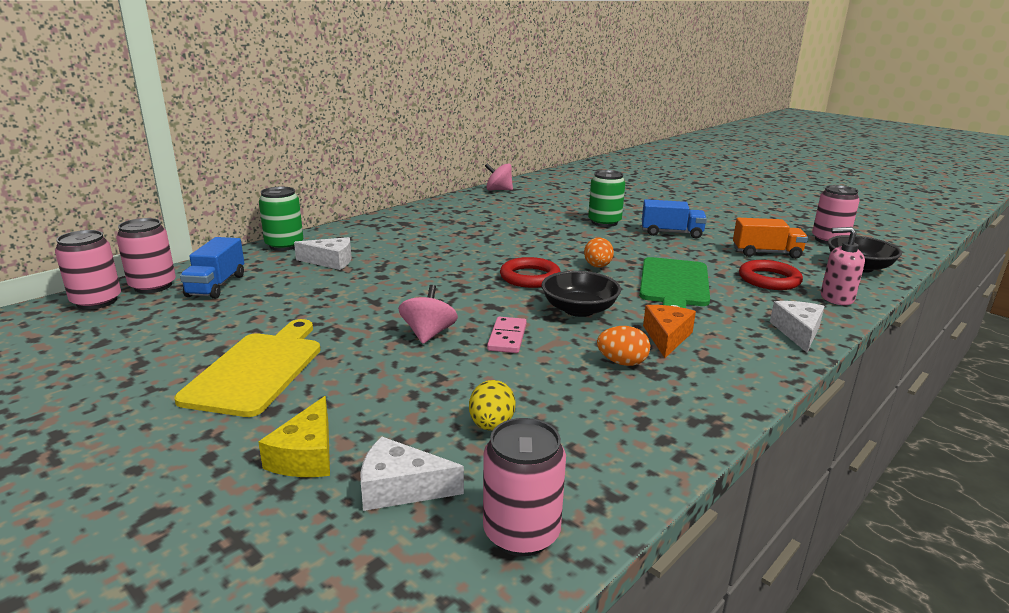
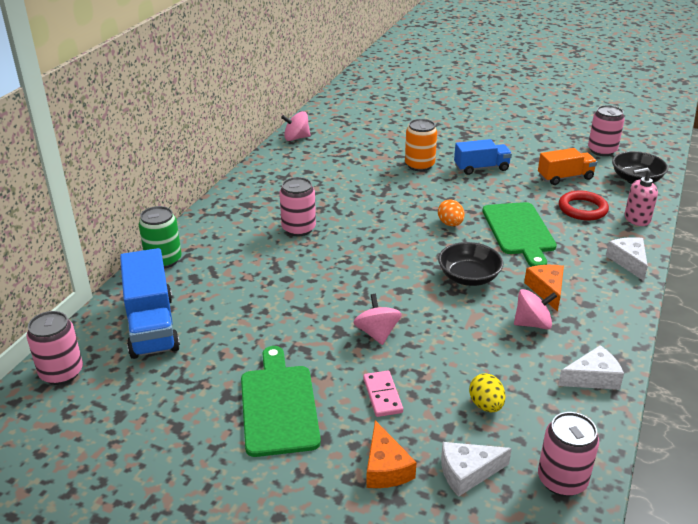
camera: 20 degrees left, 10 degrees up
(153, 286) = (93, 341): pink can -> pink can (298, 229)
(216, 285) = (152, 326): blue truck -> blue truck, size x1.56
(257, 370) = (278, 406): yellow cutting board -> green cutting board
(306, 455) = (385, 468): yellow cheese -> orange cheese
(330, 261) = (225, 271): white cheese -> white cheese (592, 378)
(507, 337) = (437, 321): pink domino -> pink domino (382, 395)
(530, 277) = (407, 249): red ring -> none
(604, 222) = (419, 165): green can -> orange can
(622, 362) = (532, 323): orange egg -> pink spinning top

